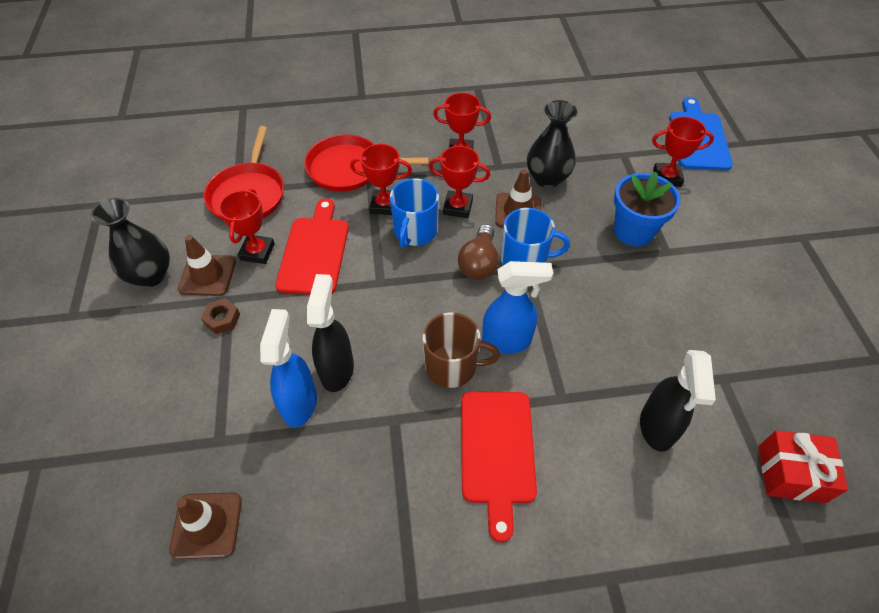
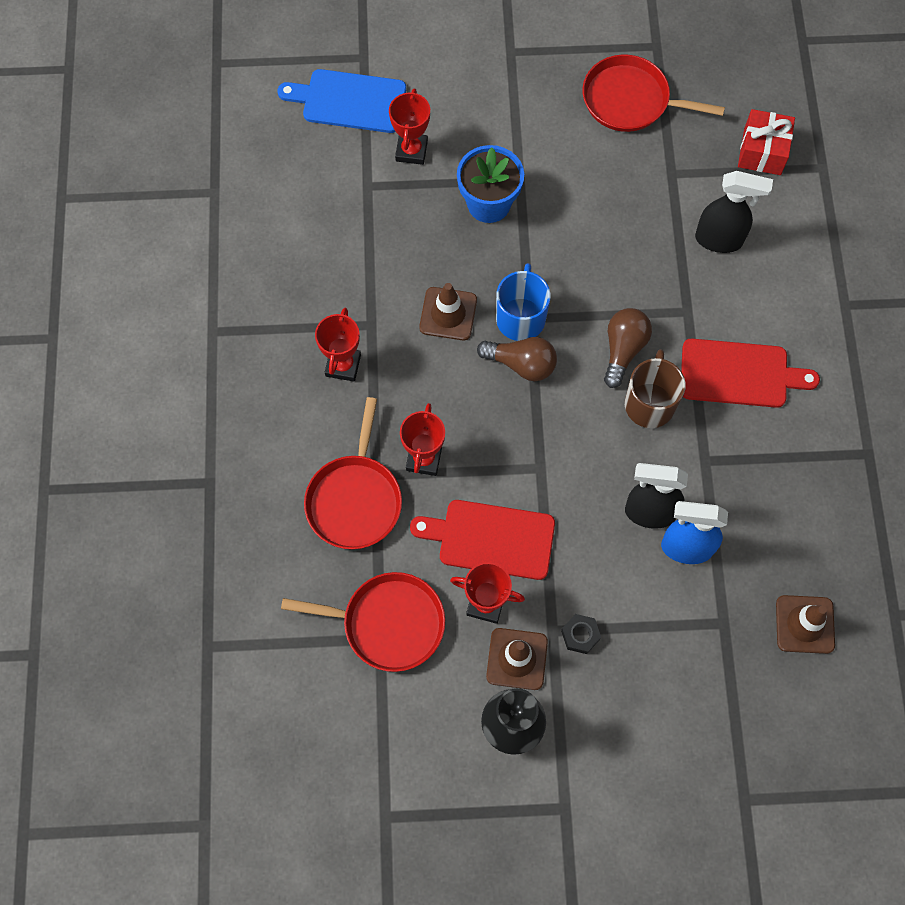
camera: 85 degrees left, 15 degrees up
(222, 319) = (580, 635): brown nut -> black nut
(415, 232) = (469, 427): blue mug -> none
(457, 207) = (435, 377): red trophy -> none
(507, 341) = (623, 349): blue spray bottle -> brown light bulb
(547, 178) = (399, 274): black vase -> none
(796, 336) = (630, 100): none -> red pan

